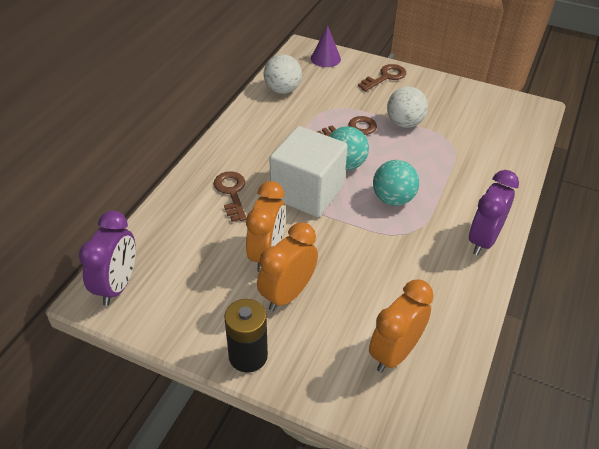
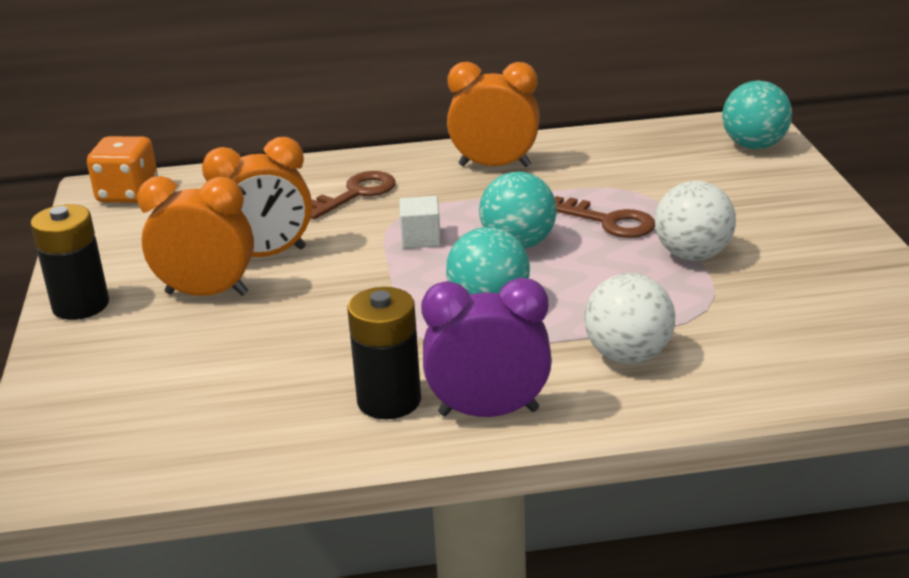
camera: 60 degrees right, 15 degrees down
(117, 285) = (128, 194): purple clock -> orange dice
(282, 90) = (621, 146): white ball -> white ball (628, 355)
(307, 192) = (421, 238): white cube -> white cube, size x0.41
(325, 58) = (754, 146): purple cone -> turquoise ball
(385, 77) = (790, 202): brown key -> none
(394, 353) = (166, 406): orange clock -> orange clock (494, 166)
(451, 267) = (389, 400): none -> black battery

